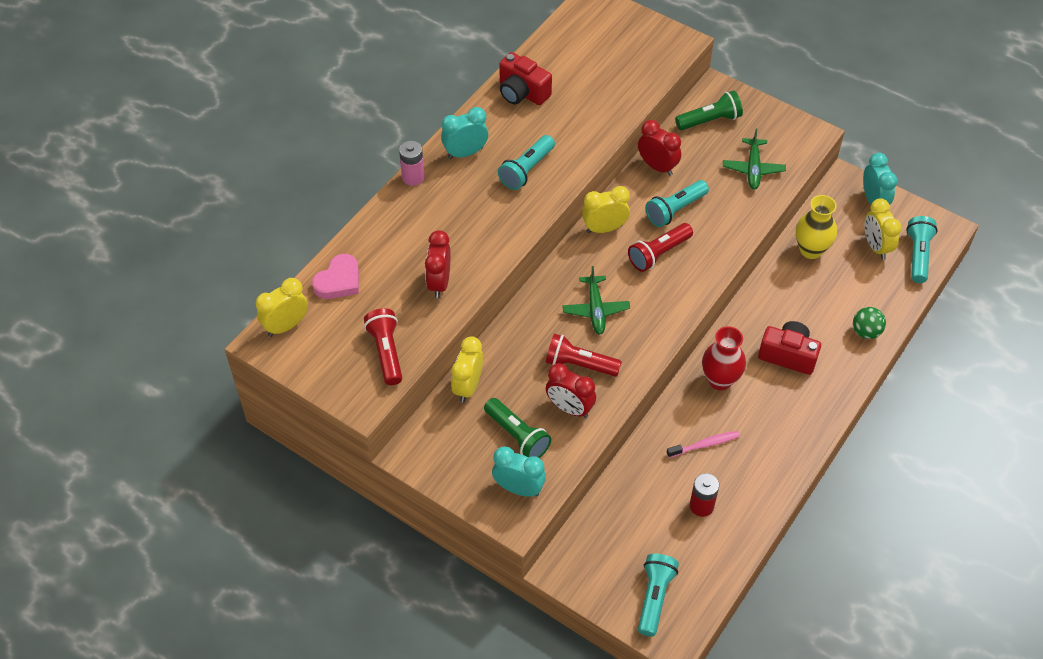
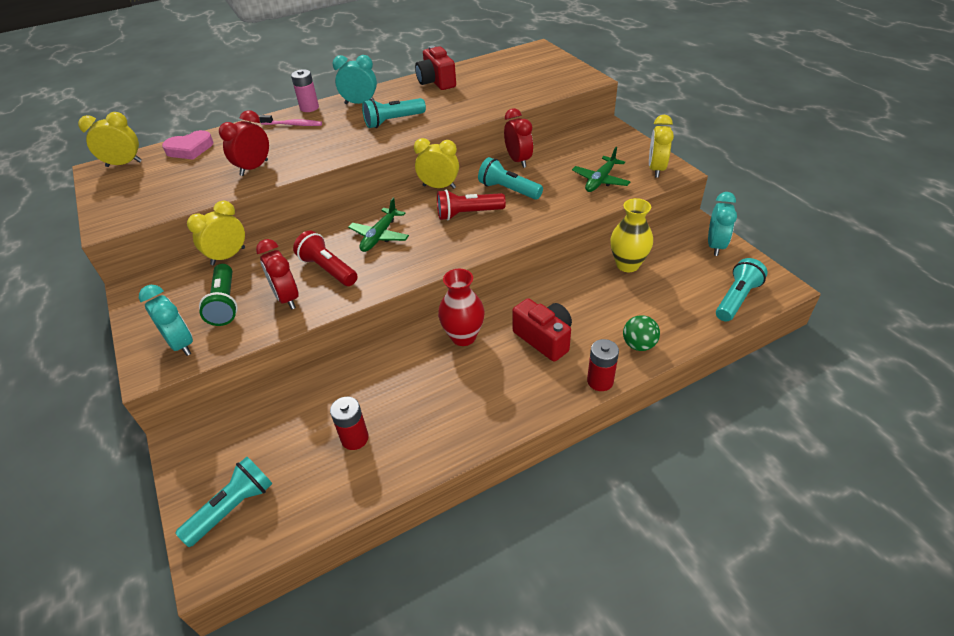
camera: 30 degrees right, 10 degrees down
(386, 352) = (165, 198): red flashlight -> none
(675, 210) = (508, 190): turquoise flashlight -> turquoise flashlight turned 45 degrees clockwise
(705, 444) = (404, 385): pink toothbrush -> pink toothbrush (293, 125)
(710, 120) = (587, 144): green flashlight -> none
(855, 378) = (600, 381): none -> red battery
(876, 246) = (695, 280): yellow clock -> yellow clock (656, 169)

